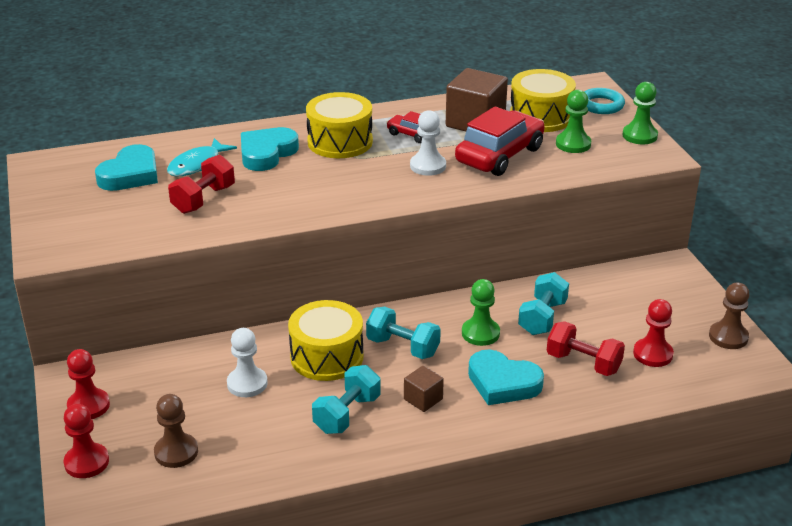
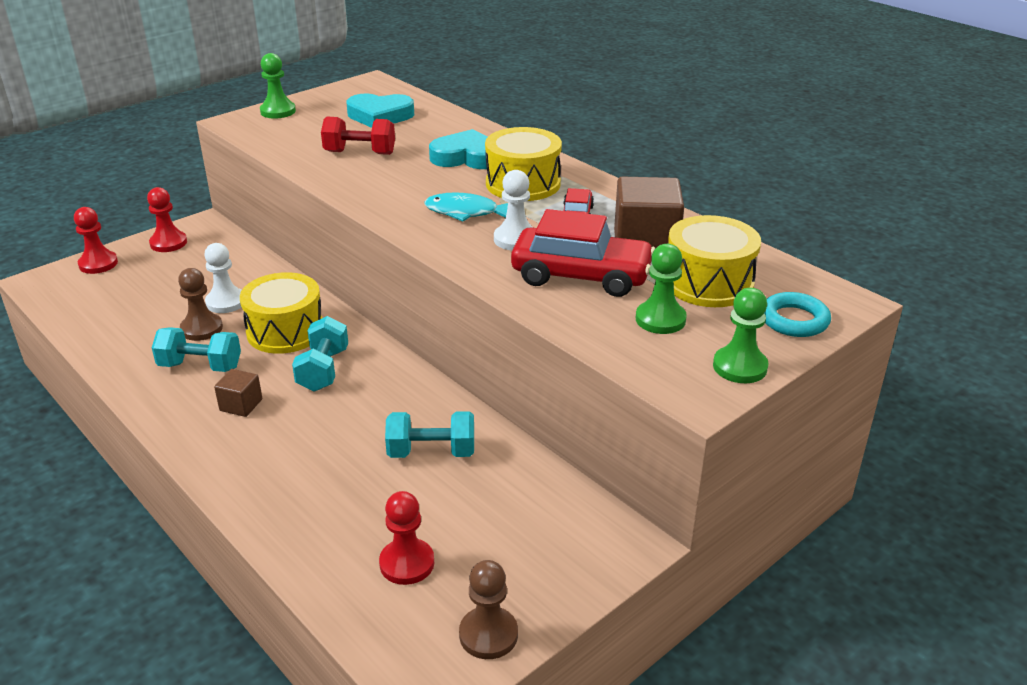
camera: 65 degrees right, 0 degrees up
(176, 452) = (120, 297): brown pawn -> brown pawn (201, 329)
(197, 165) = (418, 135): turquoise fish -> turquoise fish (466, 212)
(480, 333) = (375, 414): green pawn -> green pawn (278, 111)
(503, 383) = (291, 451): turquoise heart -> none
(583, 363) = (357, 505): red dumbbell -> none

